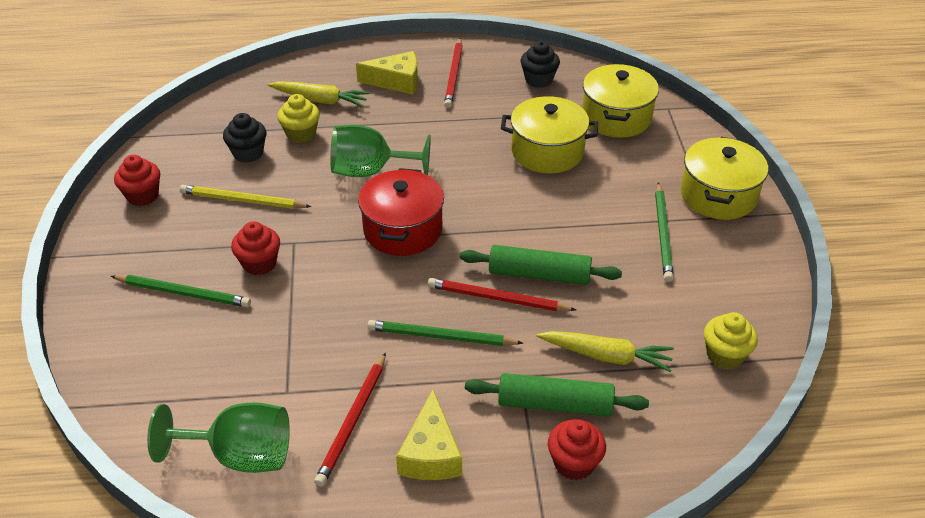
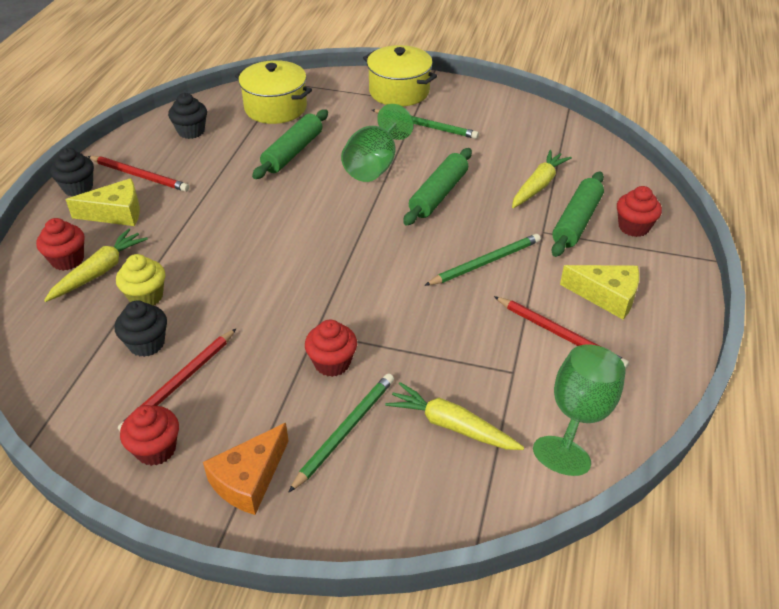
camera: 70 degrees left, 0 degrees up
(123, 253) = (249, 479): none -> orange cheese
(206, 361) = (451, 425): none -> yellow carrot
(243, 200) = (225, 360): yellow pencil -> none
(327, 80) = (67, 260): none -> red cupcake
(370, 171) = (244, 259): green goblet -> green goblet (374, 165)
(396, 81) = (116, 213): yellow cheese -> yellow cheese turned 60 degrees clockwise
(403, 229) = (341, 256): red pot -> none
(418, 50) = (78, 188): none -> black cupcake
(441, 337) = (485, 262): green pencil -> green pencil turned 150 degrees counterclockwise
(498, 299) = (455, 222): red pencil -> red pencil (180, 382)
(547, 151) = (293, 152): yellow pot -> green rolling pin
(725, 355) = (557, 136): yellow cupcake -> none

